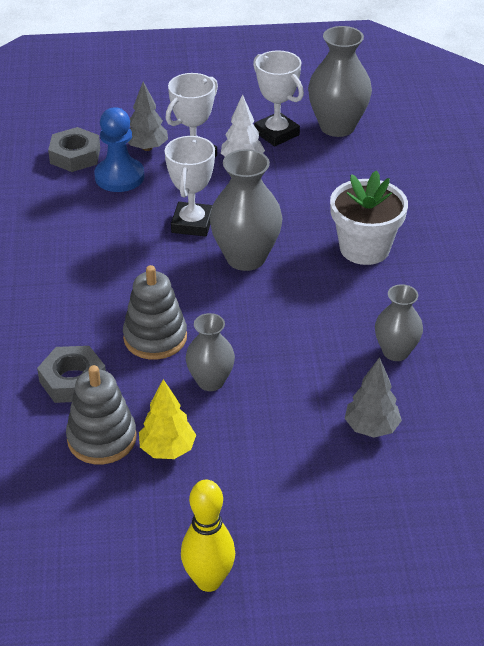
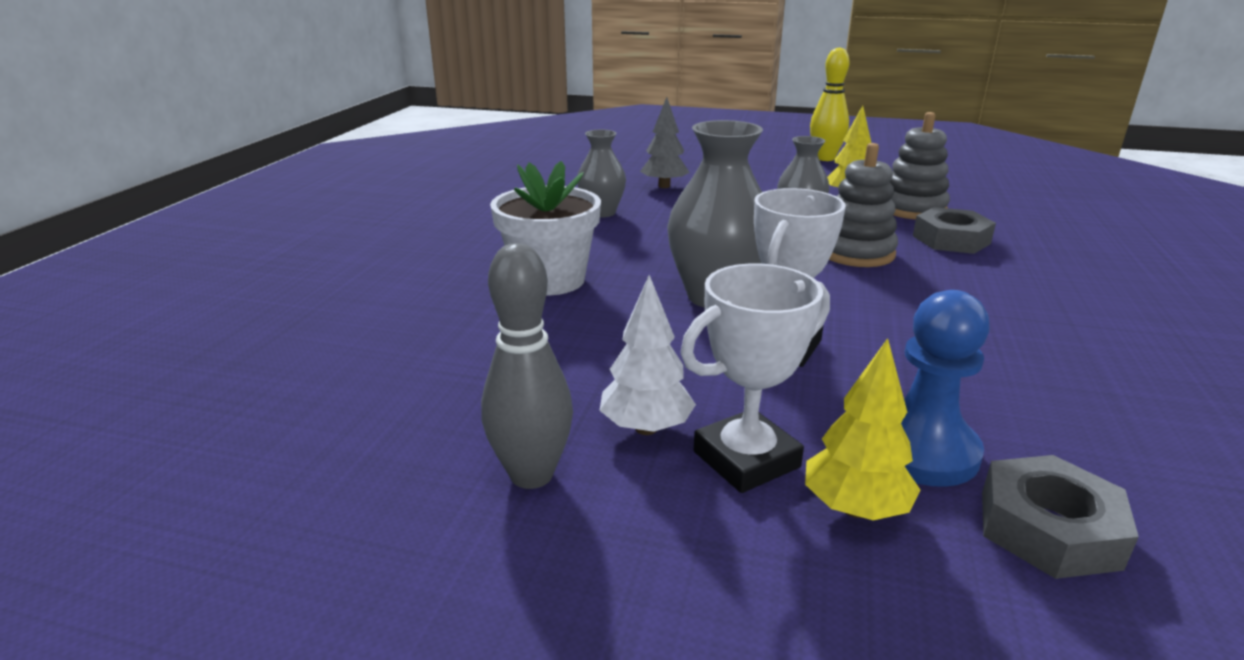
camera: 160 degrees left, 15 degrees down
(147, 148) = (855, 509): grey tree -> yellow tree
(276, 133) = (531, 475): white trophy -> grey bowling pin
(337, 127) = (389, 460): grey vase -> none

